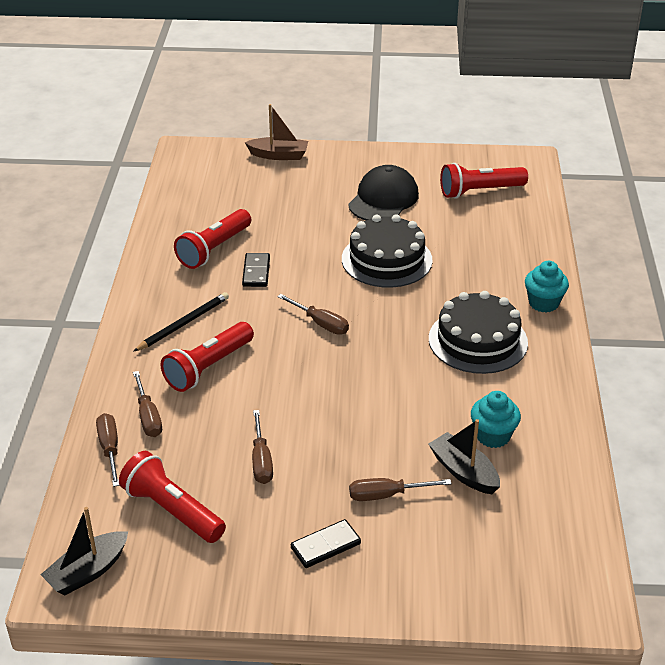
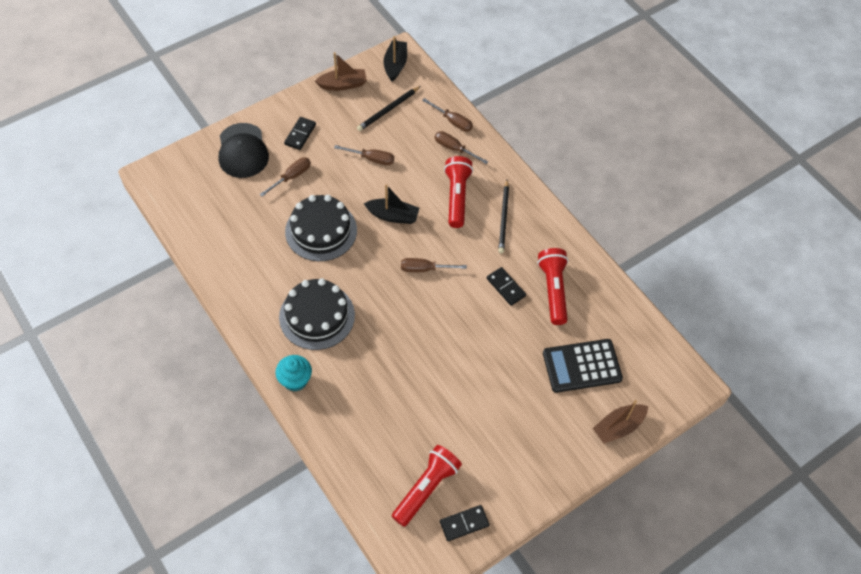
camera: 140 degrees right, 20 degrees up
(172, 511) = (388, 110): red flashlight -> black pencil
(194, 586) = (343, 85): none -> brown boat
(259, 196) = (582, 366): none -> black calculator
(261, 460) = (371, 159): brown screwdriver -> brown screwdriver turned 150 degrees clockwise
(383, 199) = (491, 425): black cap -> black cap (242, 151)
(386, 259) = (433, 356): black cake -> black cake (321, 230)
(464, 472) = (261, 214): black boat -> black boat (393, 216)
(467, 164) = (464, 524): none -> black domino
(493, 436) = (260, 246): turquoise cupcake -> none

